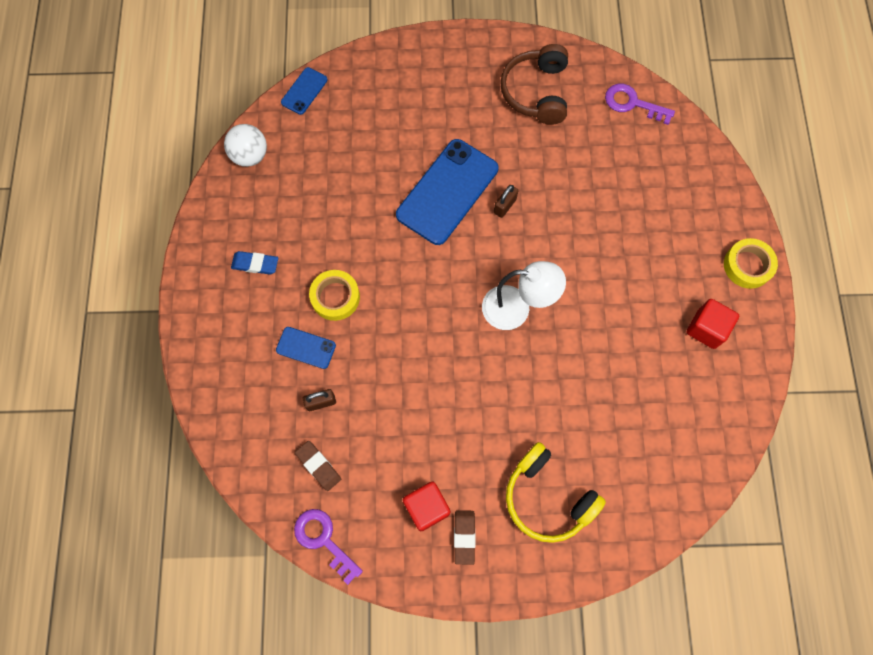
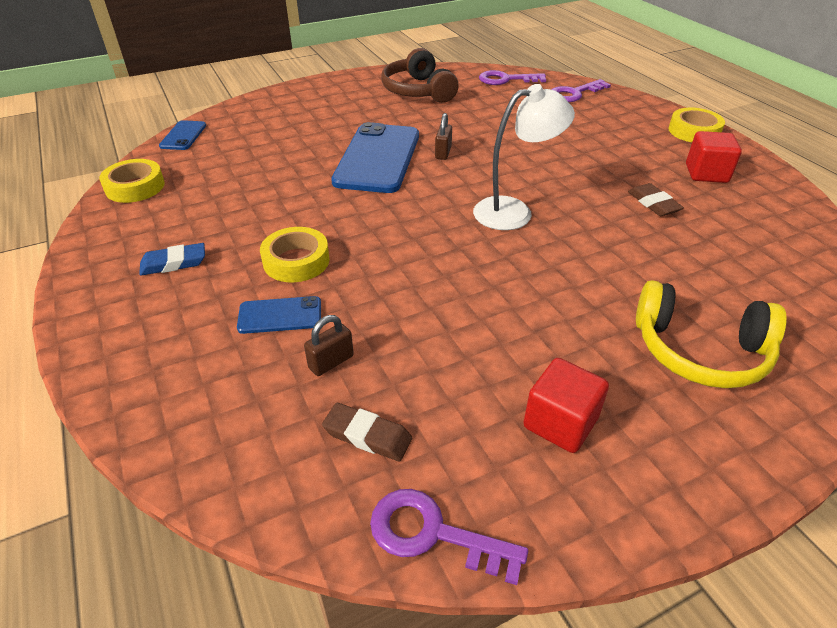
camera: 25 degrees left, 30 degrees down
(250, 156) = (135, 187): white ball -> yellow tape
(464, 537) = (639, 436): brown eraser -> brown eraser (653, 204)
(682, 156) = (574, 93): none -> purple key

